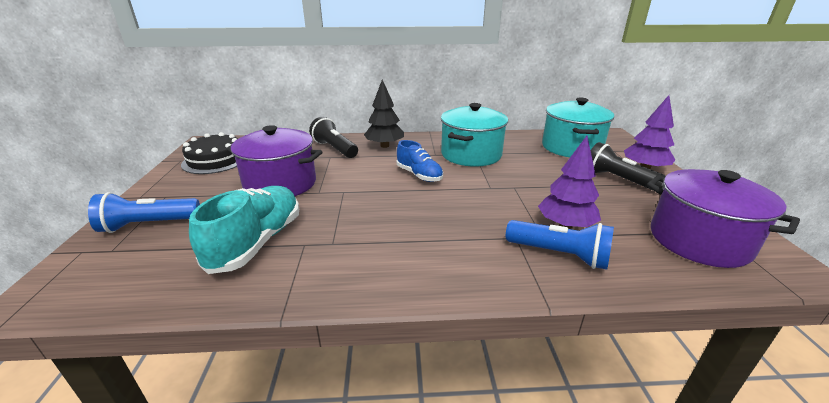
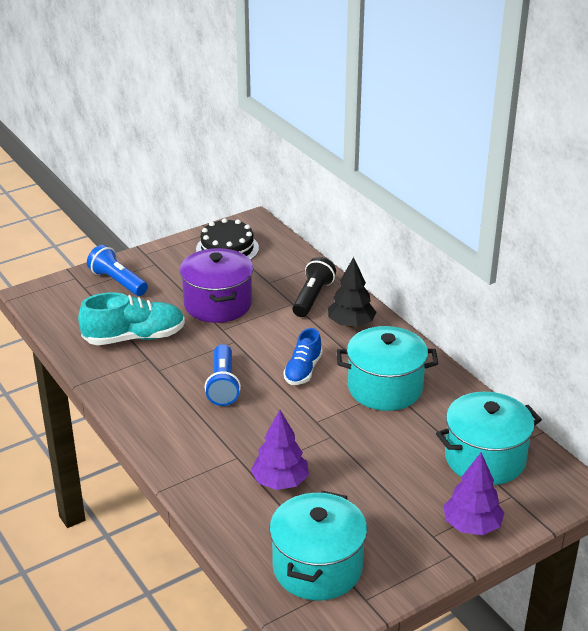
camera: 60 degrees right, 5 degrees up
(559, 255) = (228, 485): blue flashlight -> blue flashlight (223, 385)
(618, 180) = (416, 506): black flashlight -> none
(699, 241) = (317, 567): purple pot -> turquoise pot

